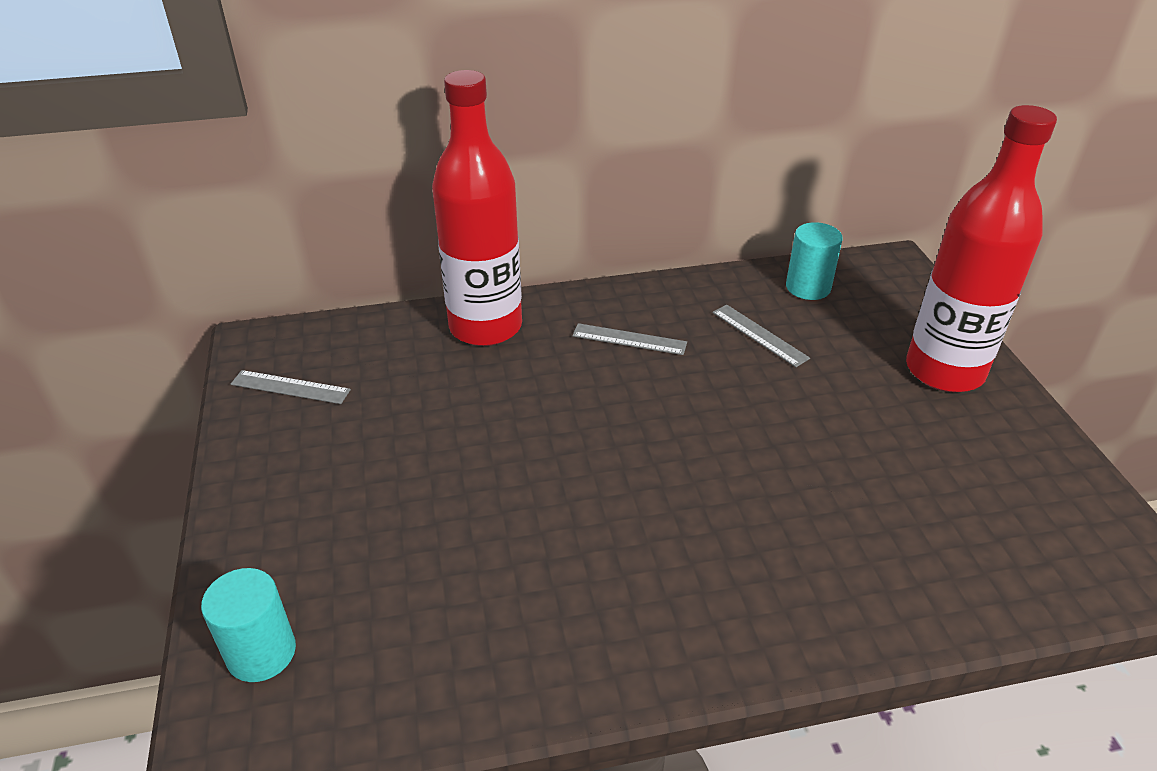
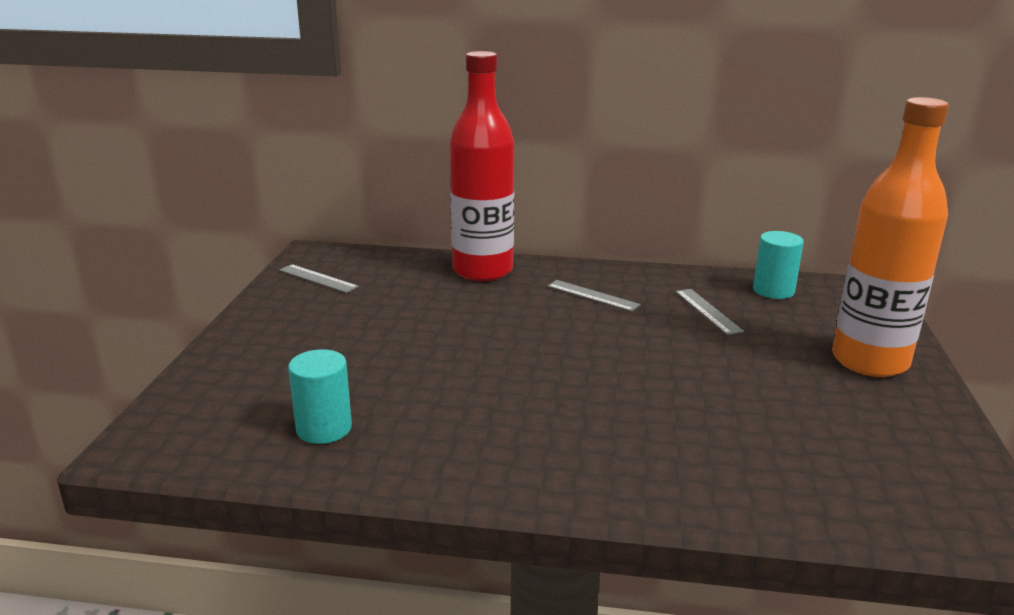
camera: 20 degrees right, 15 degrees down
(261, 652) = (197, 406): turquoise cylinder -> turquoise cylinder (324, 428)
(944, 371) = (869, 361): red bottle -> orange bottle

